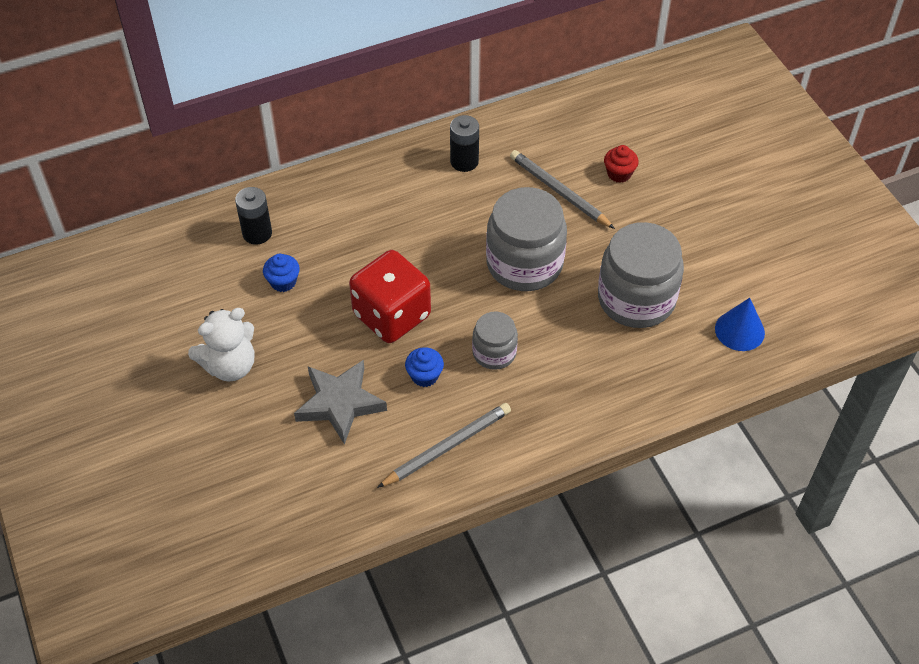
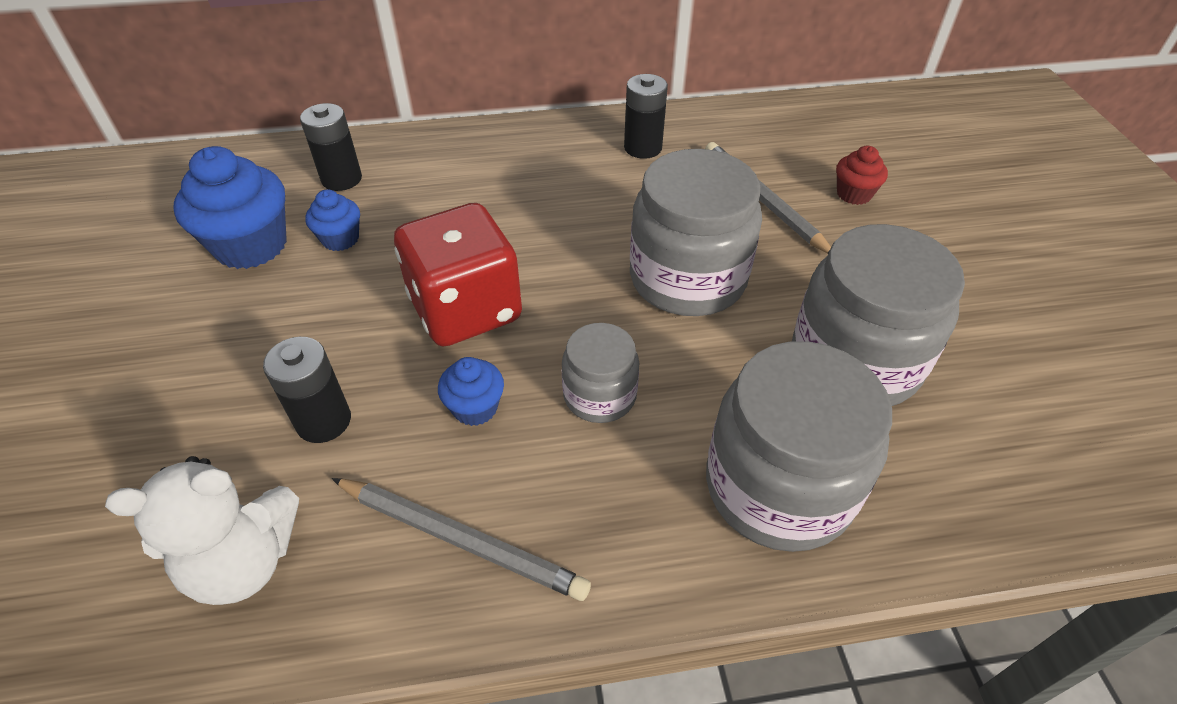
camera: 15 degrees right, 5 degrees down
(224, 300) = (251, 245): none -> blue cupcake
(230, 366) = (201, 330): white teddy bear -> white teddy bear (245, 561)
(340, 403) = (324, 421): grey star -> black battery
(447, 447) = (460, 539): grey pencil -> grey pencil turned 45 degrees clockwise
(606, 382) = (778, 487): none -> grey jar
(739, 330) = (1036, 449): blue cone -> none

